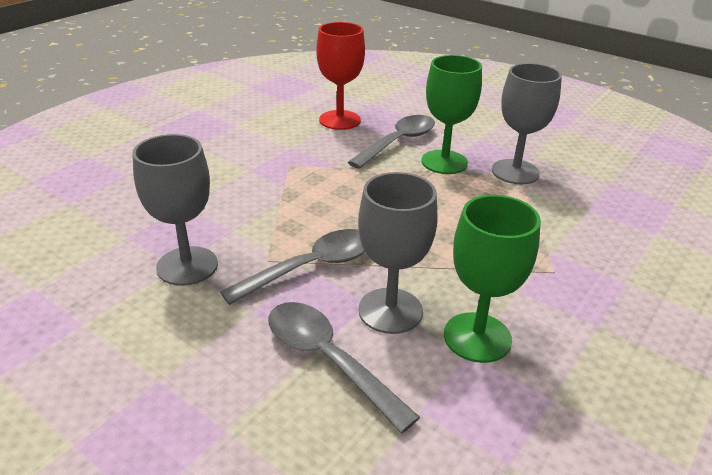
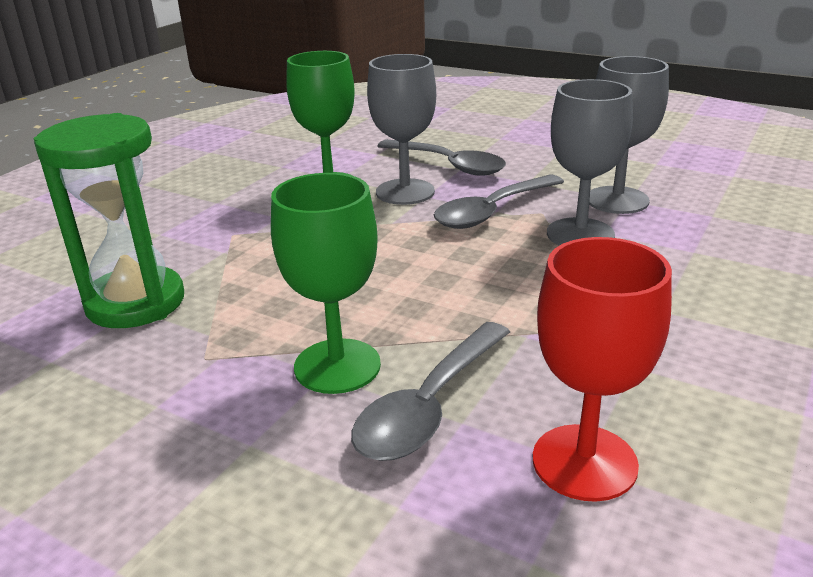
camera: 175 degrees right, 5 degrees down
(515, 172) = (211, 361): grey goblet -> grey goblet (580, 234)
(589, 212) = (135, 303): none -> green hourglass

